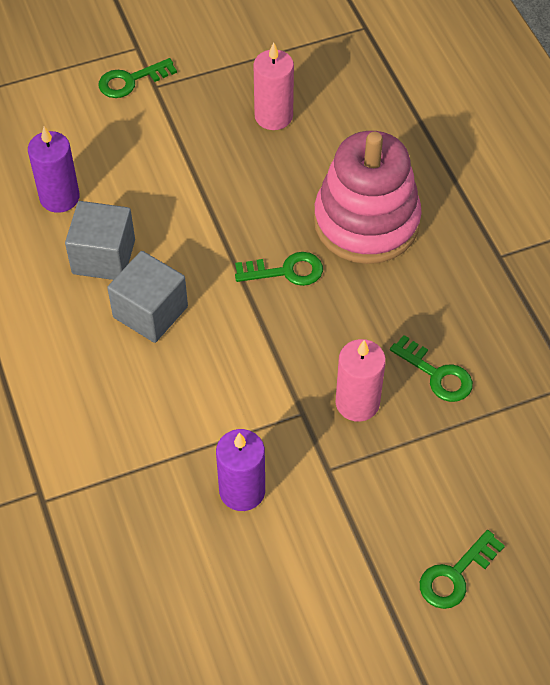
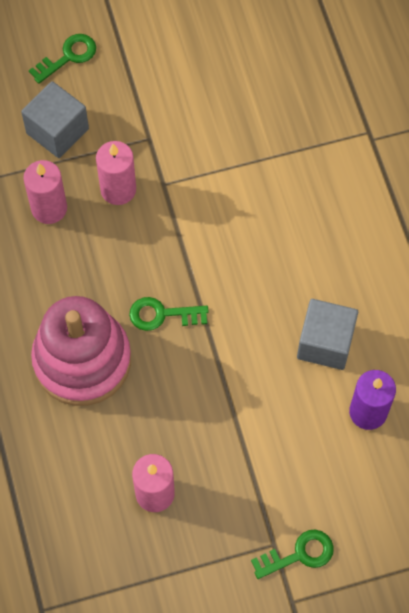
camera: 175 degrees left, 10 degrees up
(150, 312) = (284, 284): grey cube -> grey cube (57, 131)
(242, 491) = (217, 127): purple candle -> none
(437, 374) = (49, 208): green key -> pink candle

